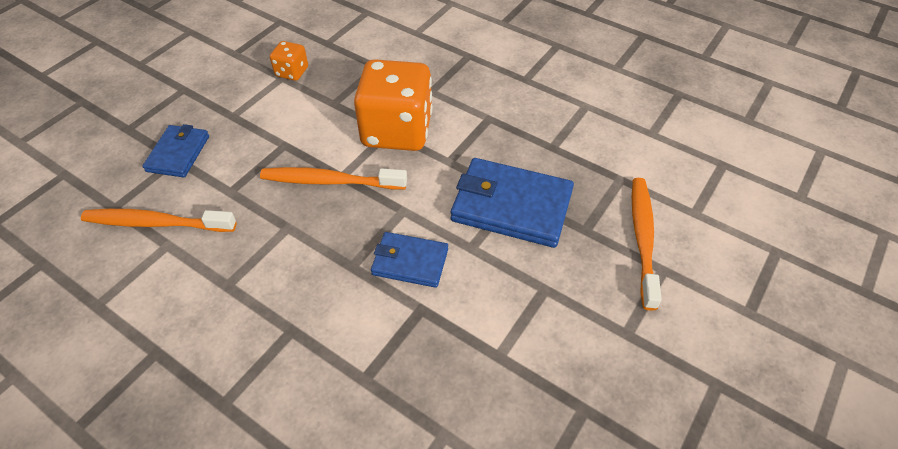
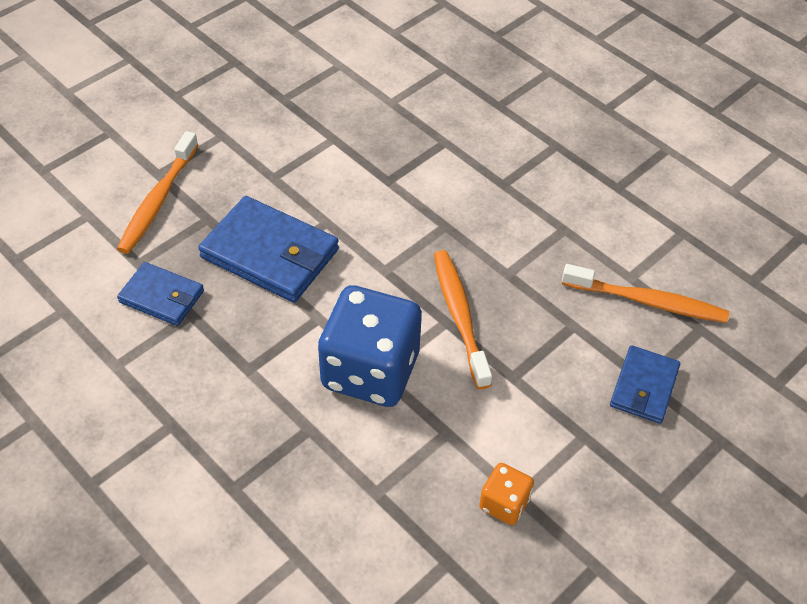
camera: 170 degrees left, 0 degrees up
(330, 181) = (459, 316): orange toothbrush -> orange toothbrush turned 120 degrees counterclockwise
(397, 131) = (370, 370): orange dice -> blue dice
(410, 262) = (389, 219): blue wallet -> blue wallet (162, 297)

